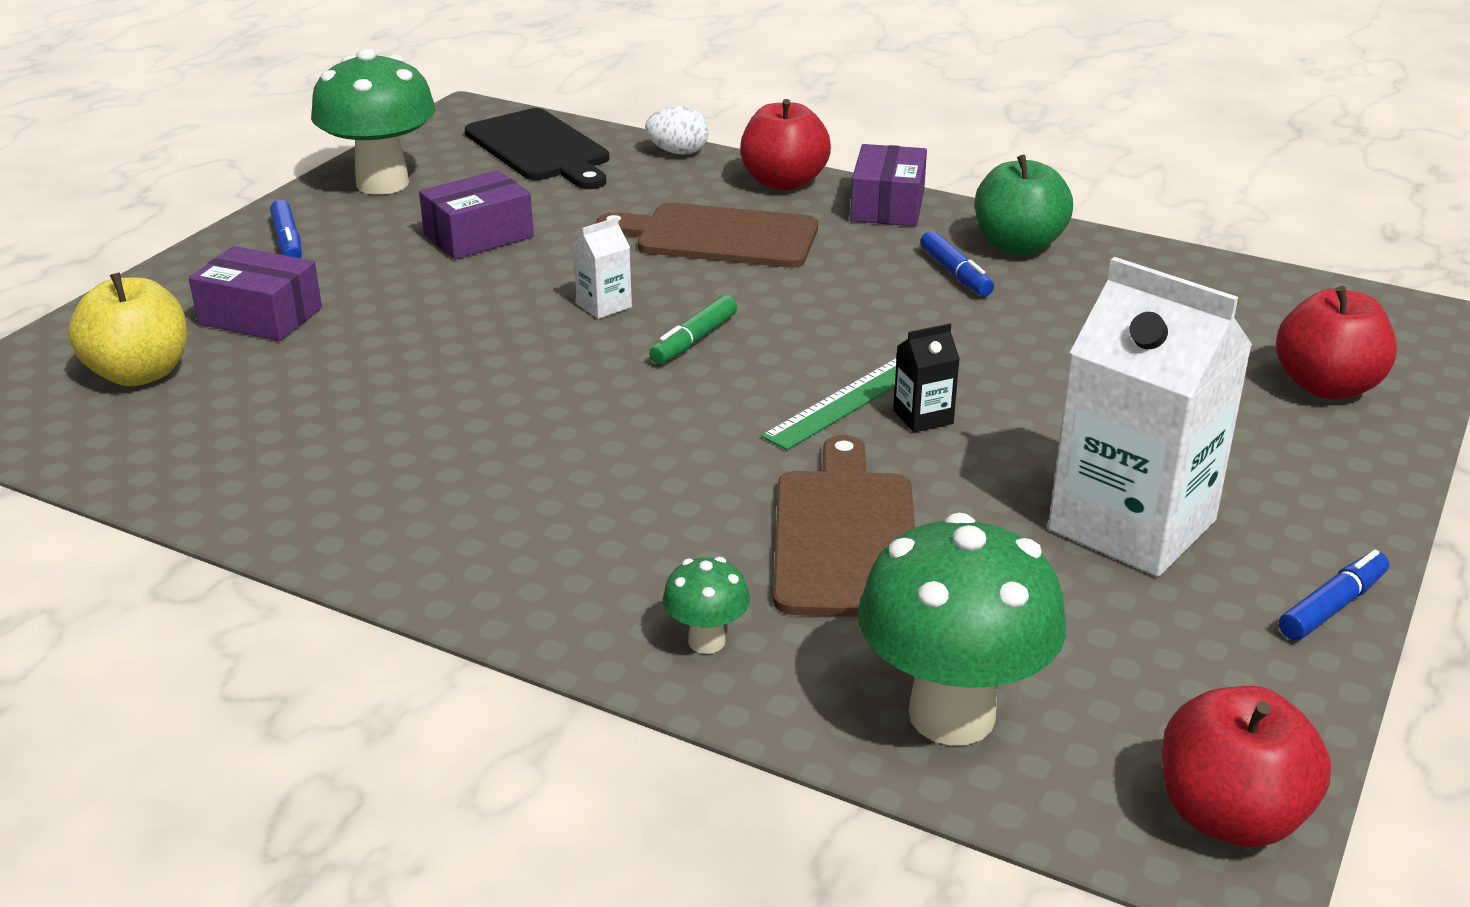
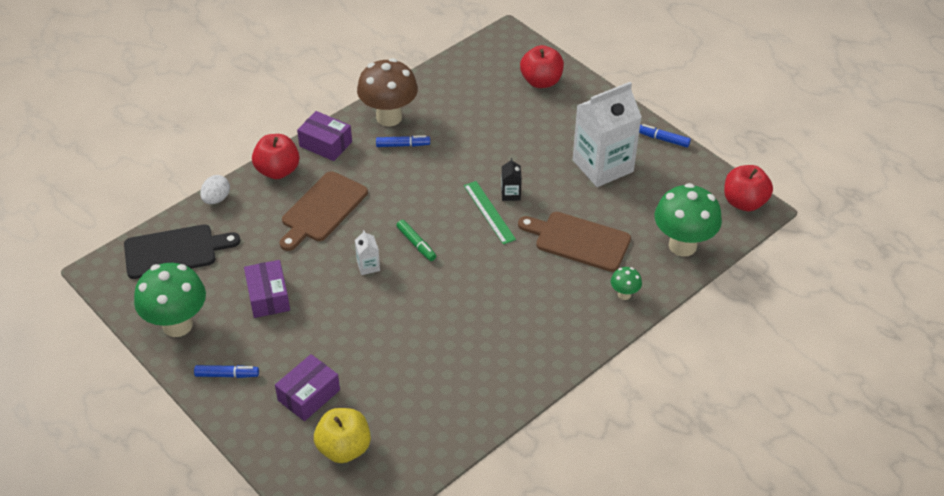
camera: 70 degrees left, 15 degrees up
(1018, 246) = (389, 117): green apple -> brown mushroom
(1332, 606) = (663, 139): blue marker -> blue marker turned 45 degrees counterclockwise

